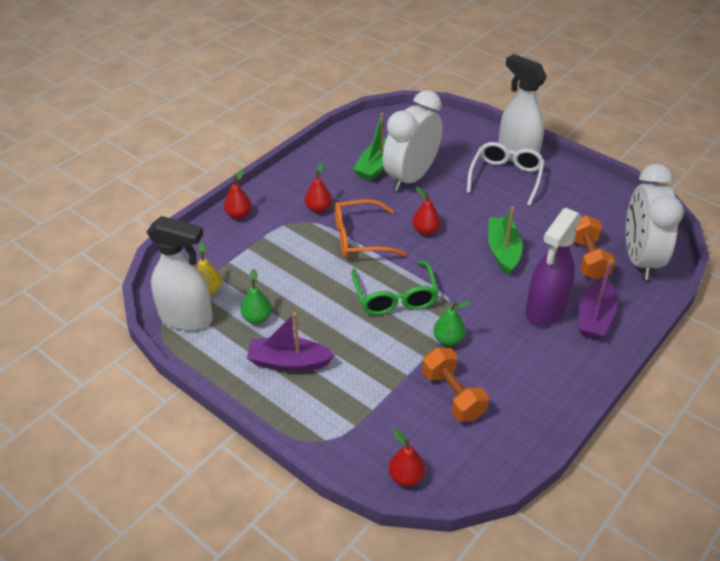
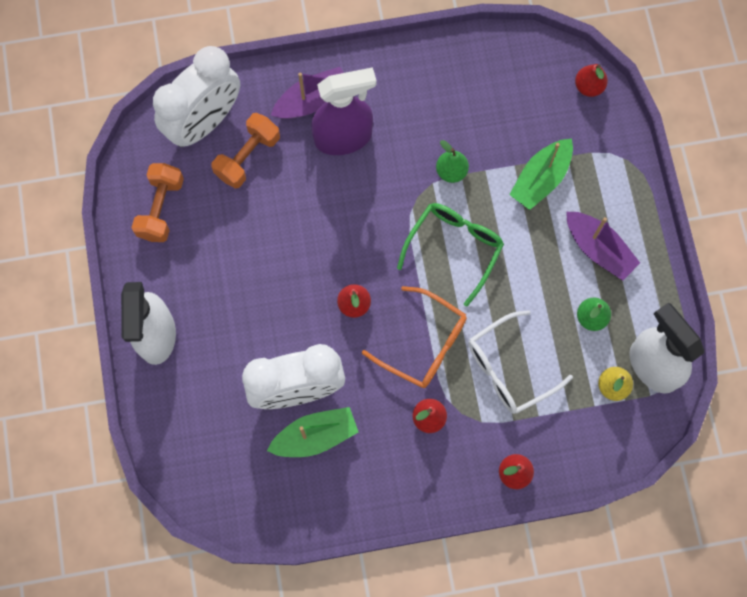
camera: 140 degrees left, 30 degrees up
(453, 395) = (496, 121): orange dumbbell -> orange dumbbell (161, 208)
(503, 251) = (310, 224): green boat -> green boat (541, 179)
(505, 178) = (206, 312): white glasses -> white glasses (510, 368)

